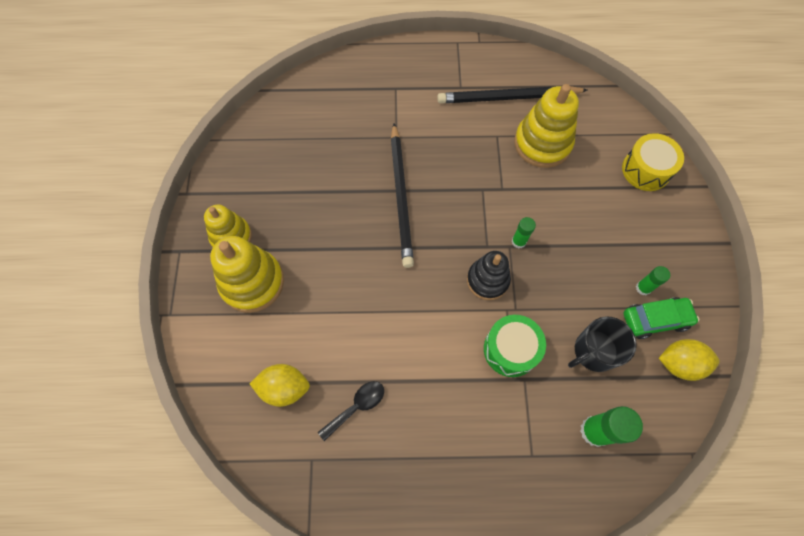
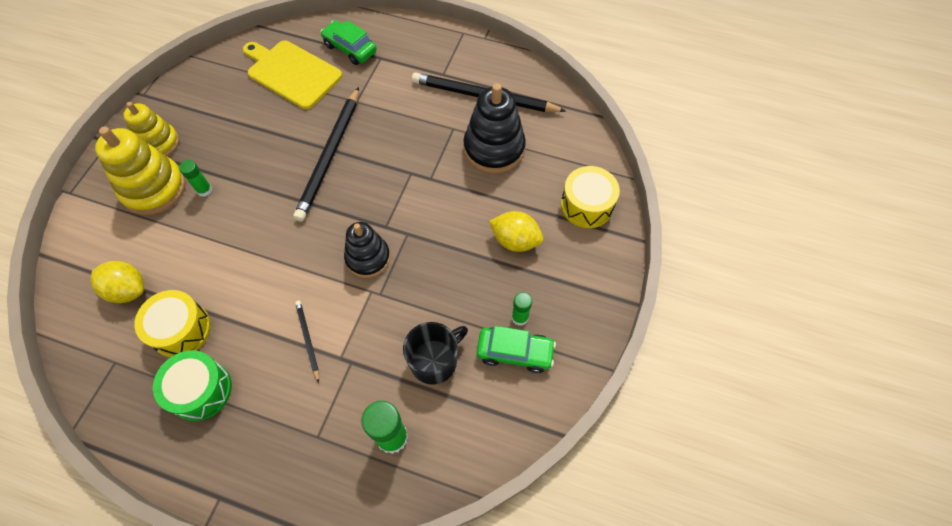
camera: 20 degrees right, 5 degrees down
(321, 127) = (292, 73): none -> yellow cutting board
(357, 407) = (181, 330): black spoon -> yellow drum
(362, 87) = (350, 49): none -> green car
(476, 373) = (307, 339): none -> black pencil
(510, 349) = (353, 329): green drum -> green drum (201, 390)
(519, 241) = (418, 232): green glue stick -> green glue stick (204, 190)
(542, 143) = (494, 148): yellow stacking toy -> black stacking toy
(594, 351) = (434, 361): black mug -> black mug turned 150 degrees clockwise
(679, 363) = (516, 404): yellow lemon -> yellow lemon (515, 240)

